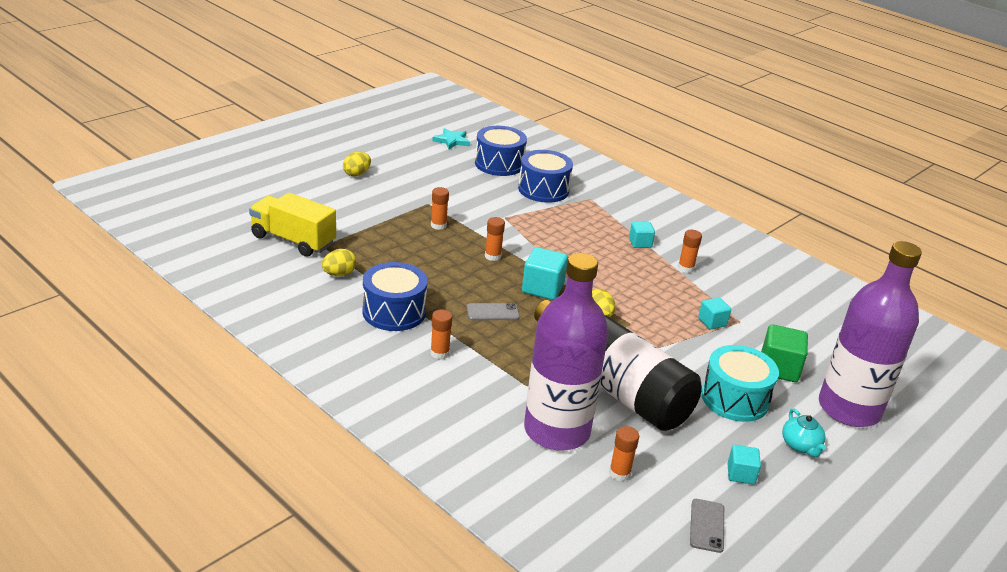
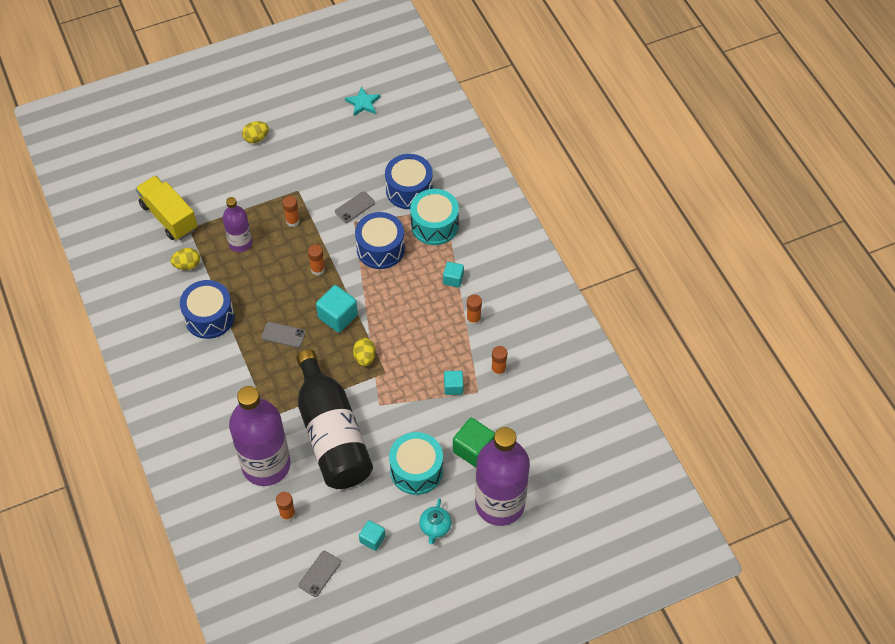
camera: 25 degrees right, 25 degrees up
(391, 249) = (240, 243): none -> purple bottle
(439, 353) = (222, 369): orange glue stick -> orange glue stick (498, 370)
(497, 207) = (354, 207): none -> grey phone
(499, 164) = (389, 145): blue drum -> blue drum (380, 249)
(589, 209) = (434, 225): none -> turquoise drum

